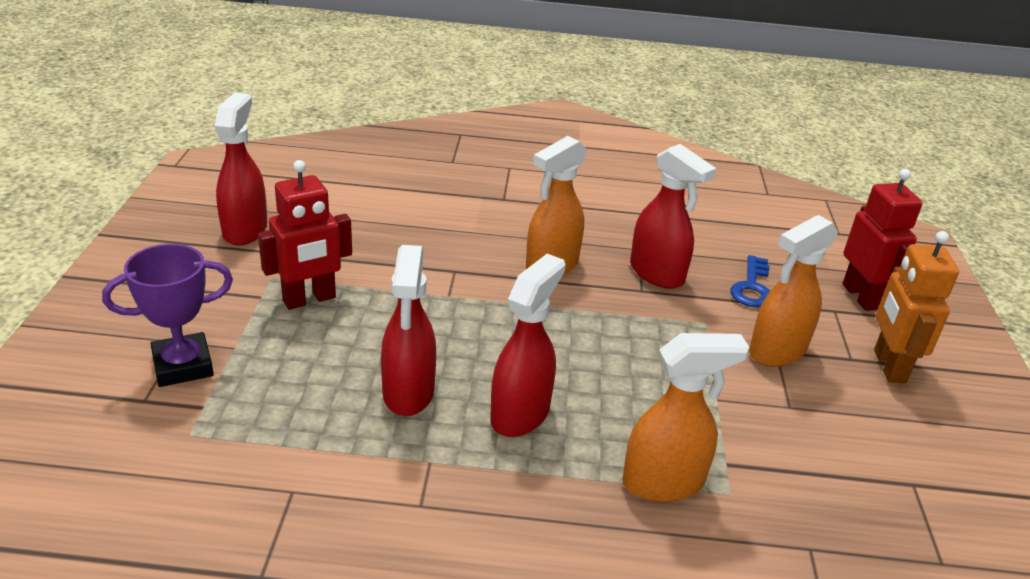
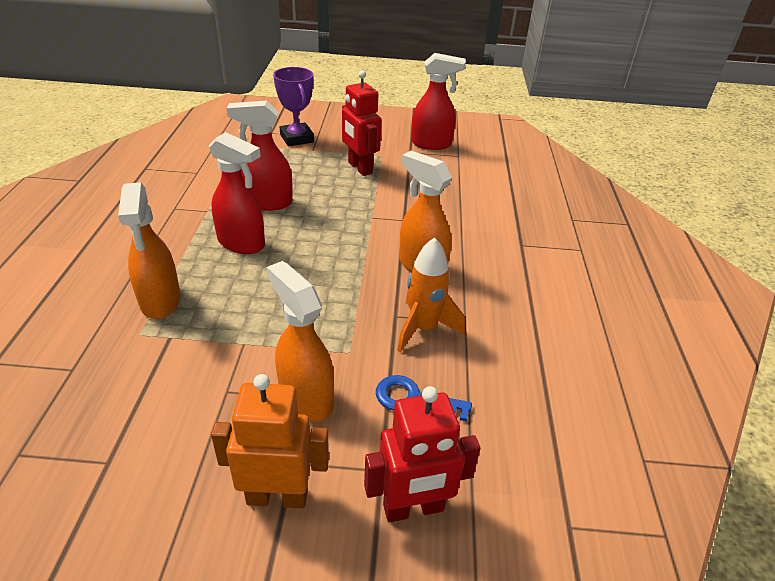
camera: 90 degrees right, 5 degrees up
(657, 274) = (423, 328): red spray bottle -> orange rocket

